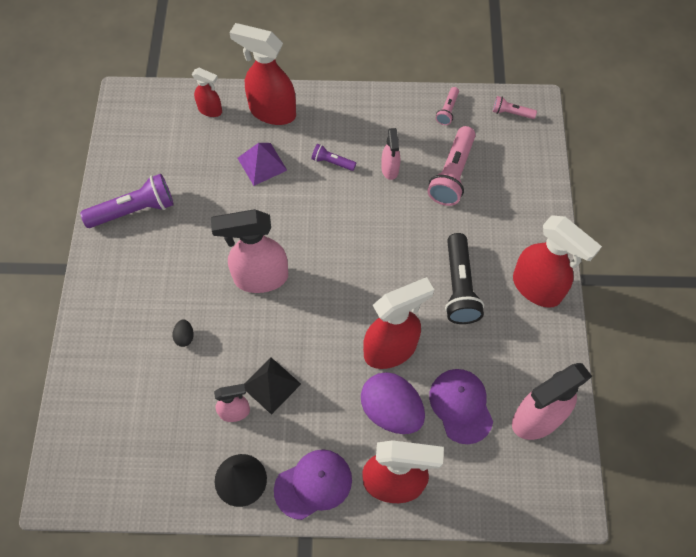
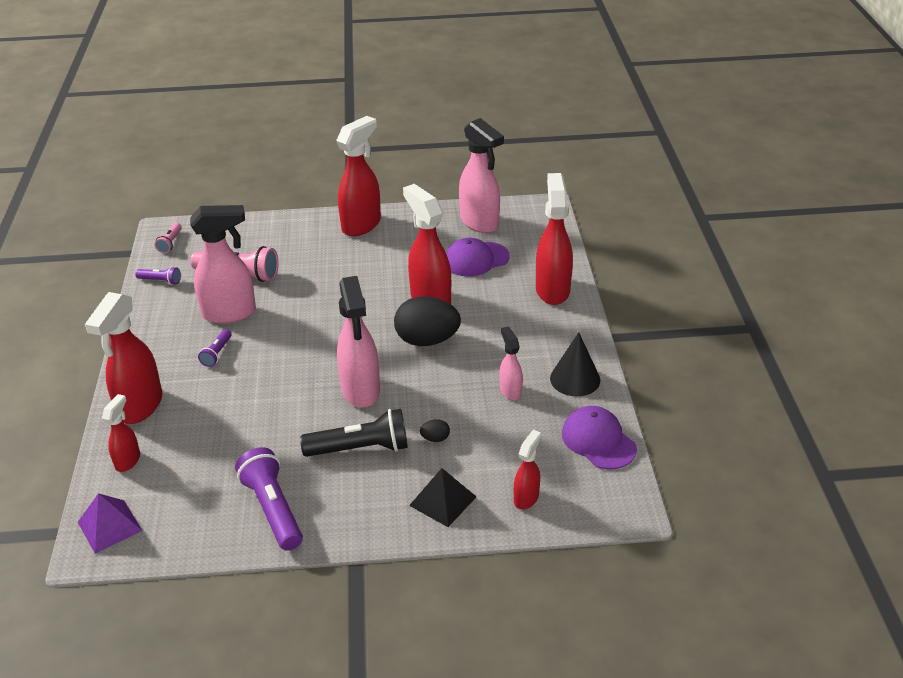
camera: 95 degrees left, 25 degrees down
(95, 406) = (526, 498): none -> red spray bottle
(262, 164) = (214, 406): purple pyramid -> purple pyramid (109, 526)
(271, 385) = (478, 370): black pyramid -> black pyramid (442, 501)
(313, 484) = (566, 334): purple cap -> purple cap (598, 441)
(324, 341) = (427, 340): none -> black egg
(390, 169) = (230, 313): pink spray bottle -> pink spray bottle, size x1.90
(391, 411) = (488, 295): purple egg -> none
(447, 110) = (160, 281): pink flashlight -> purple flashlight
(459, 286) = (362, 265): black flashlight -> black flashlight (360, 448)

